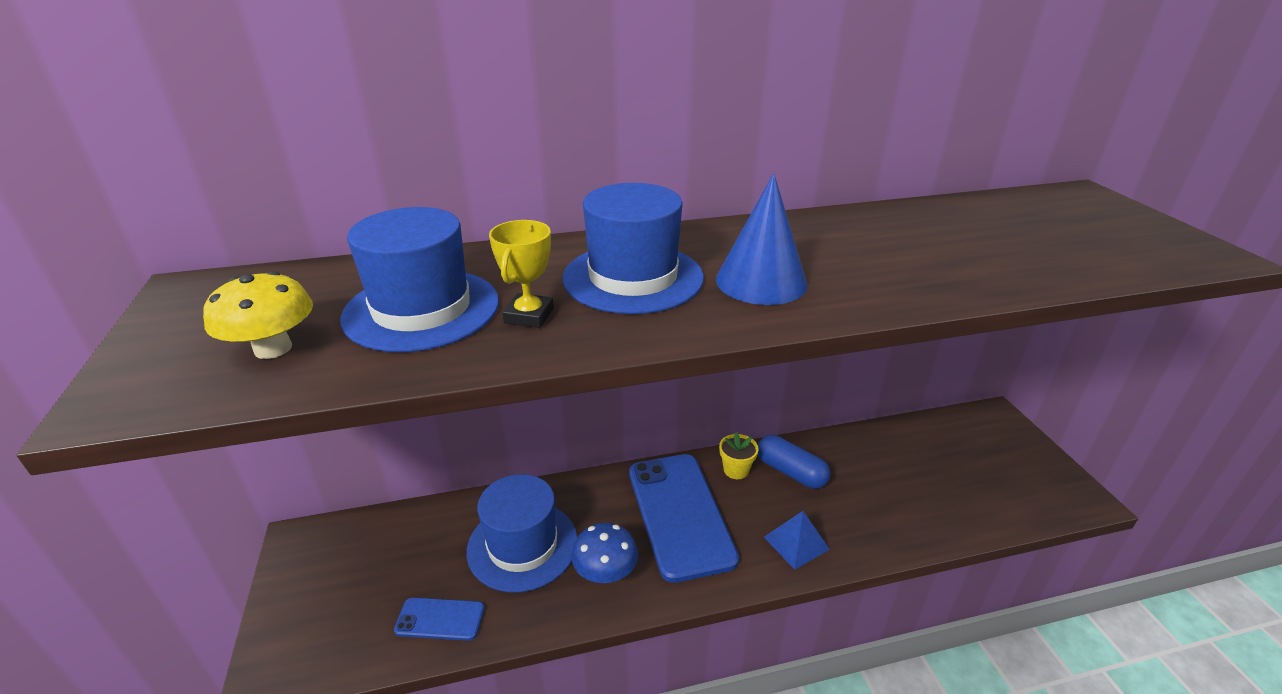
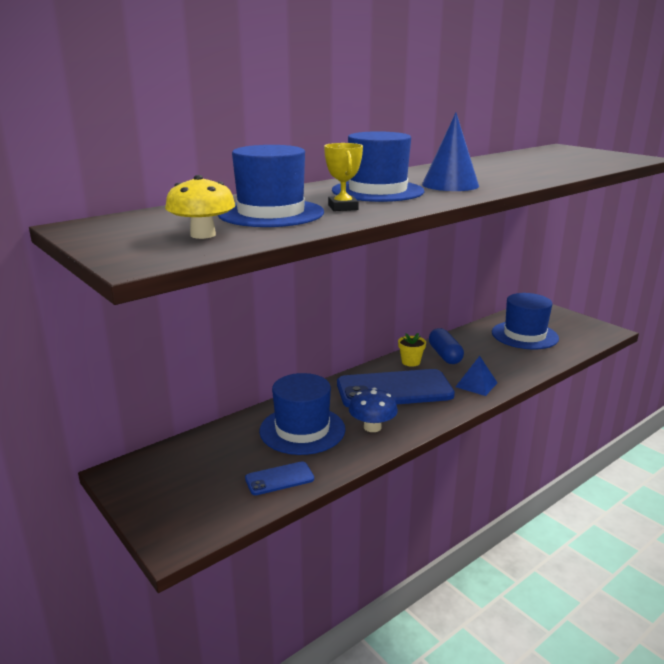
camera: 25 degrees left, 10 degrees down
(679, 514) = (394, 390): blue phone -> blue phone turned 60 degrees counterclockwise
(790, 472) = (445, 355): blue capsule -> blue capsule turned 60 degrees clockwise
(935, 468) = (524, 335): none -> blue hat

